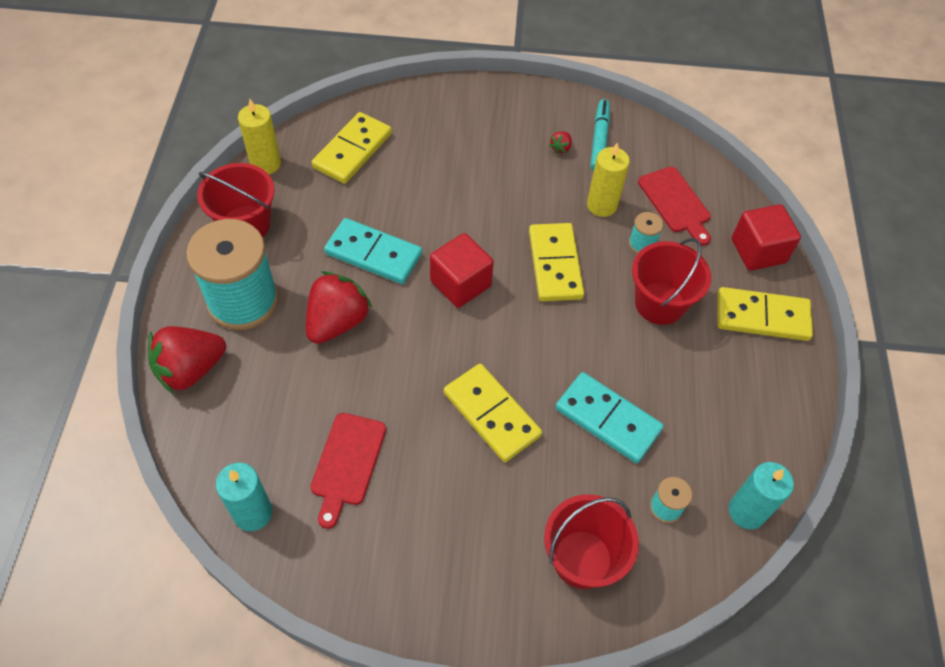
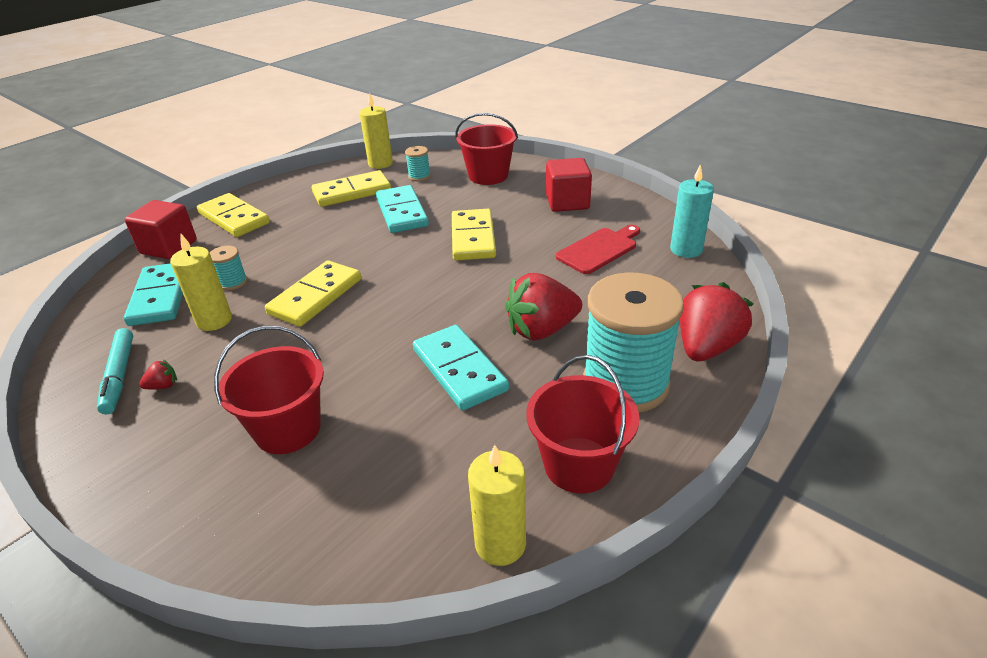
camera: 140 degrees left, 20 degrees down
(191, 370) = (706, 347): red strawberry -> red strawberry turned 60 degrees counterclockwise
(352, 150) = (372, 502): yellow domino -> yellow domino (352, 192)
(460, 283) = (407, 314): red cube -> red cube (567, 202)
(599, 140) = (119, 376): turquoise marker -> turquoise marker turned 60 degrees counterclockwise
(659, 303) = (282, 247): red bucket -> red bucket (288, 429)
(676, 203) = (160, 297): red cutting board -> turquoise domino
(746, 511) = (380, 163): turquoise candle -> yellow candle

